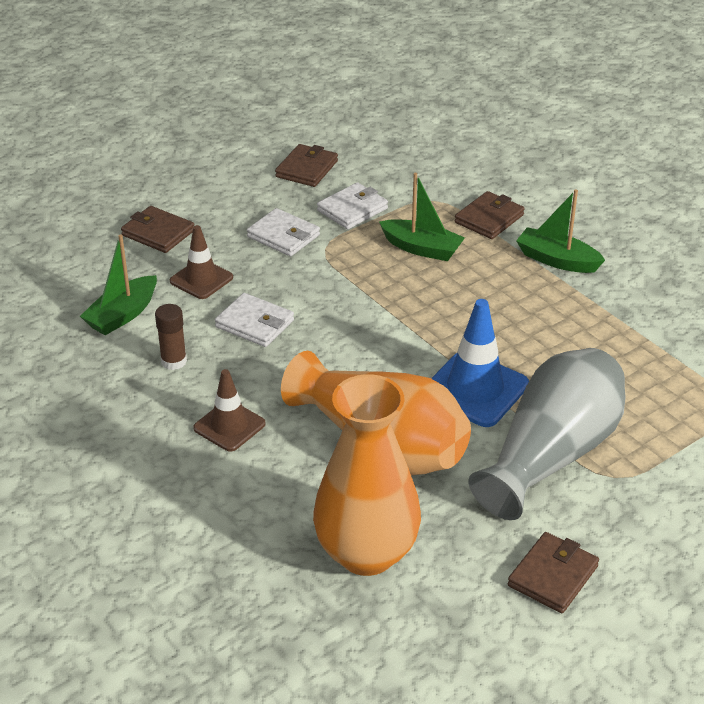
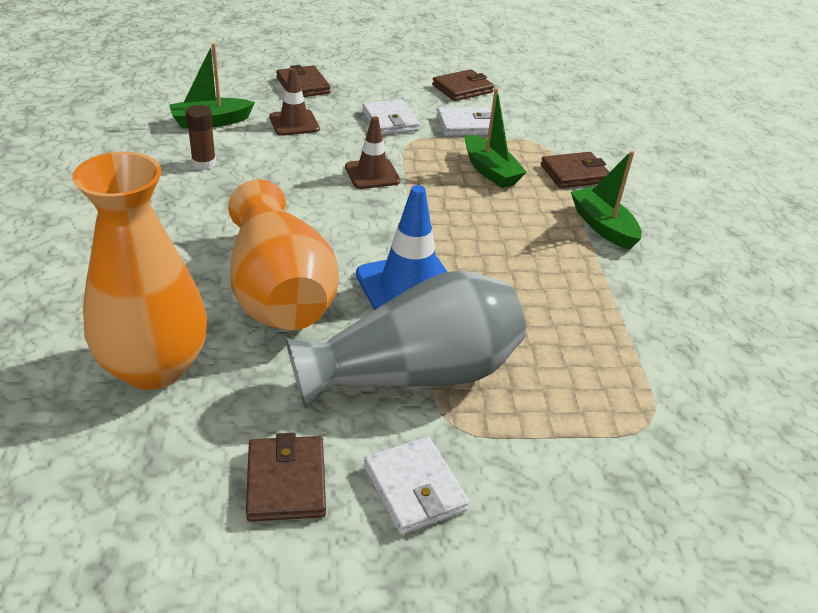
camera: 30 degrees right, 0 degrees up
(229, 426) = (182, 222): brown traffic cone -> brown traffic cone (372, 174)
(255, 323) = (294, 165): white wallet -> white wallet (415, 488)
(552, 576) = (286, 482): brown wallet -> brown wallet turned 75 degrees counterclockwise

